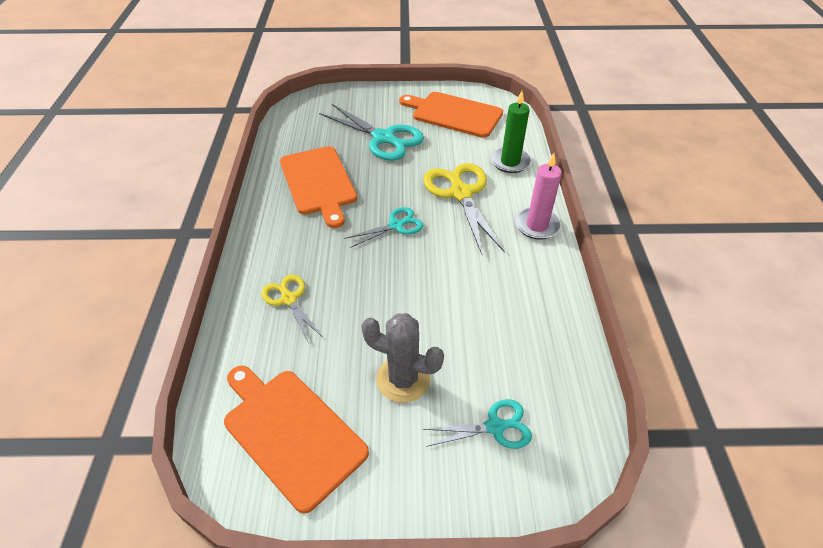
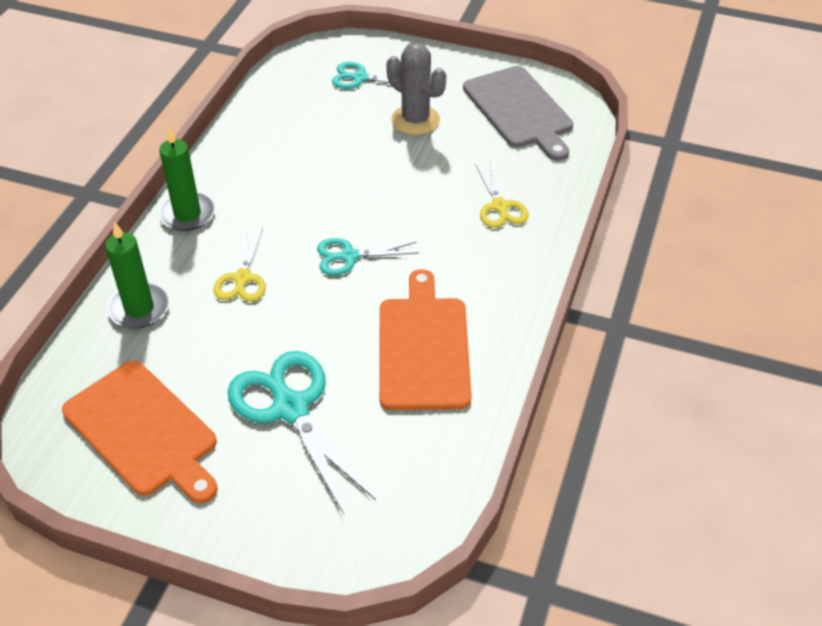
camera: 160 degrees left, 0 degrees up
(291, 432) = (520, 110): orange cutting board -> grey cutting board
(460, 193) = (242, 279): yellow scissors -> yellow scissors, size x0.57
(537, 225) = (187, 214): pink candle -> green candle

